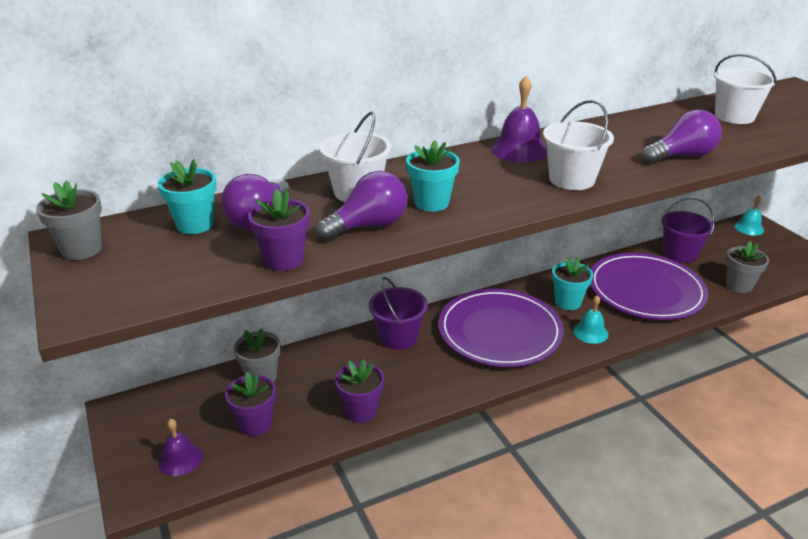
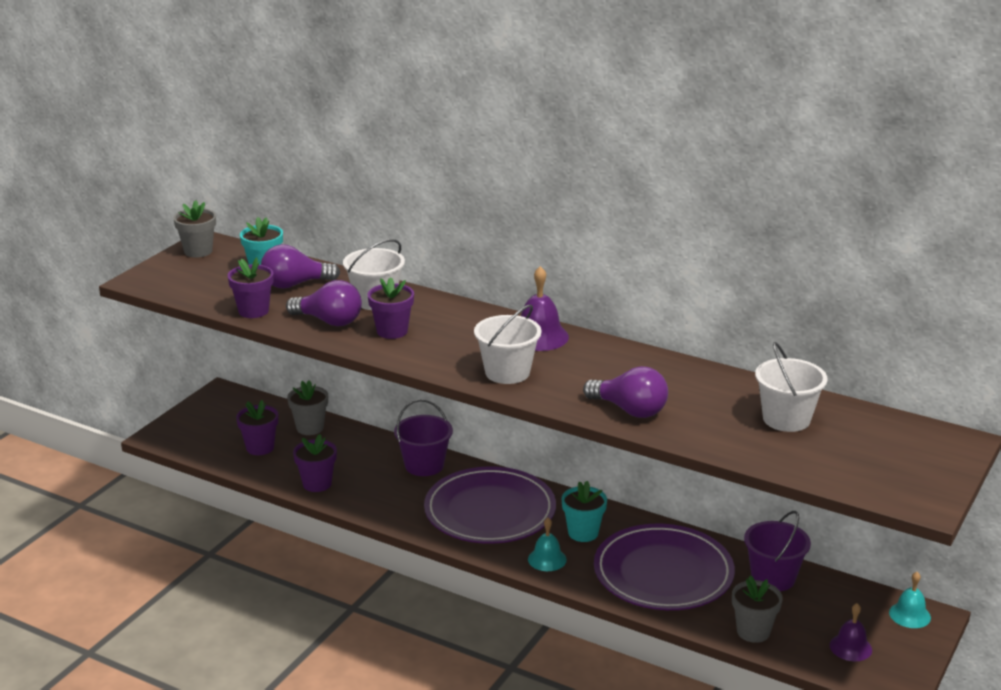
camera: 55 degrees right, 5 degrees down
(180, 459) = (201, 436): purple bell -> purple bell (850, 647)
(431, 203) = (392, 331): turquoise flower pot -> purple flower pot

